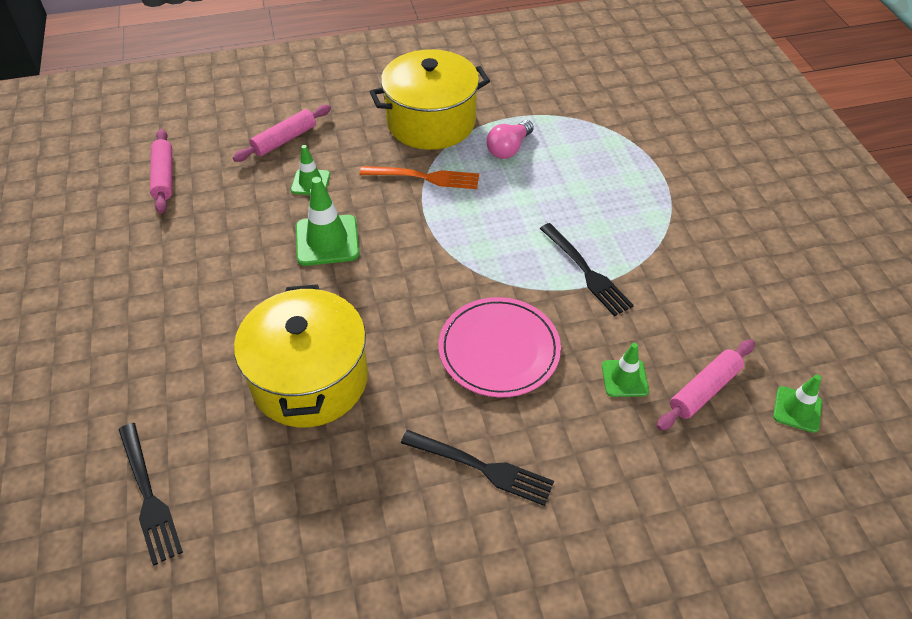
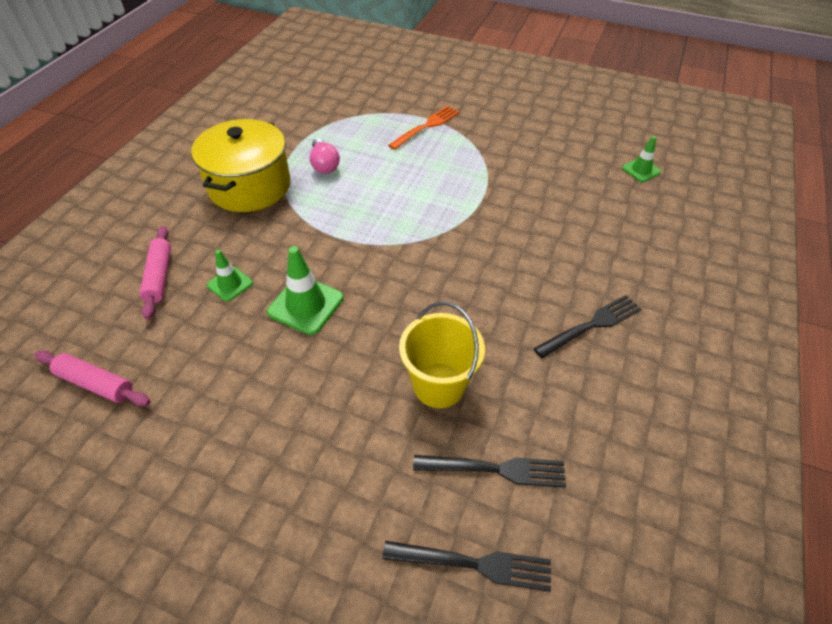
camera: 55 degrees left, 0 degrees up
(310, 379) = (439, 385): yellow pot -> yellow bucket
(424, 177) = (302, 218): orange fork -> orange fork (426, 126)
(499, 349) = (500, 265): pink plate -> none
(586, 271) = (470, 191): black fork -> black fork (495, 469)
(624, 378) = (569, 221): green traffic cone -> none
(704, 390) = (602, 195): pink rolling pin -> none

